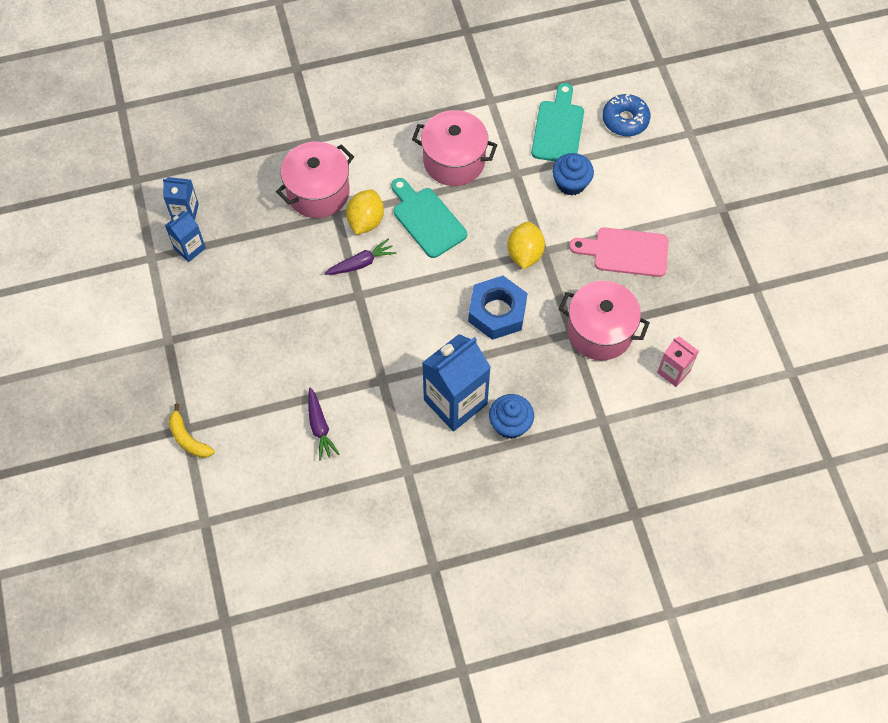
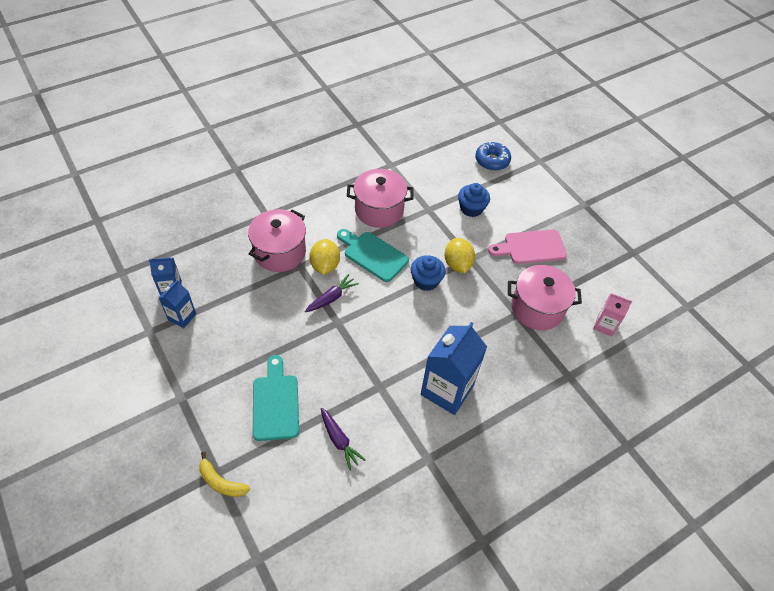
camera: 20 degrees left, 10 degrees down
(497, 312) = (453, 311): blue nut -> none
(510, 424) = (498, 397): blue cupcake -> blue cupcake (426, 281)
(558, 128) = (447, 174): turquoise cutting board -> turquoise cutting board (275, 403)

